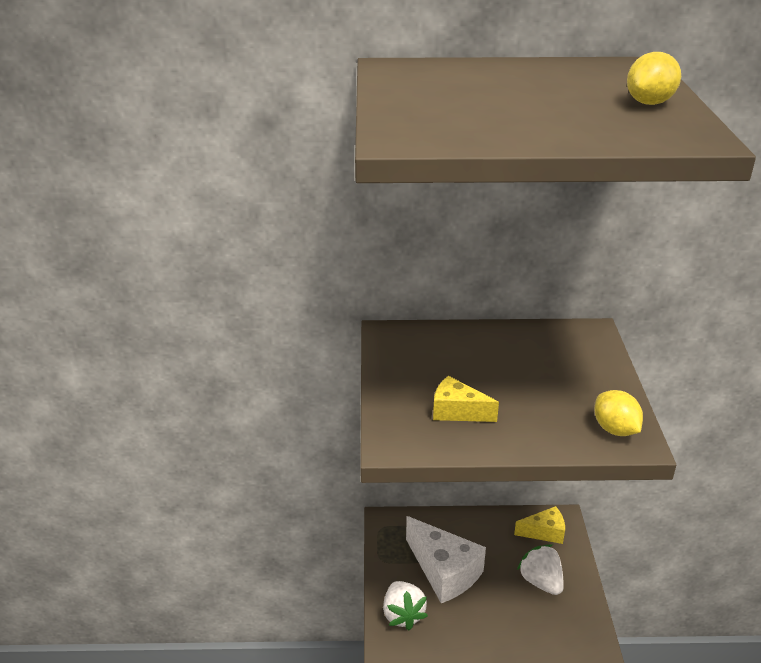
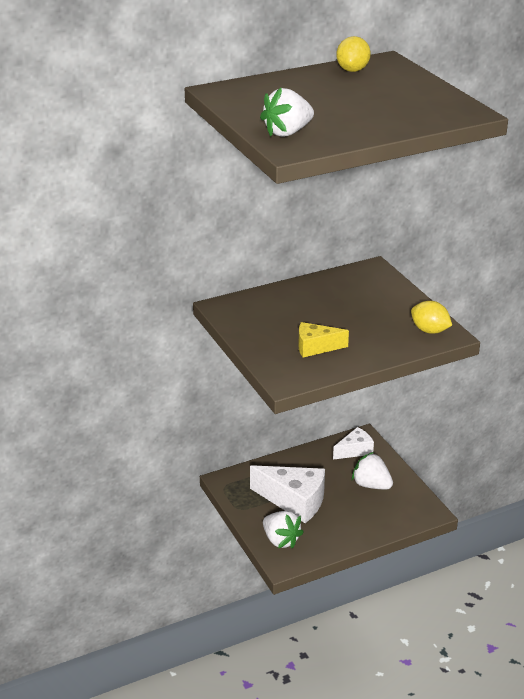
camera: 25 degrees left, 0 degrees up
(416, 121) = (287, 132): none -> white strawberry
(544, 532) = (355, 450): yellow cheese -> white cheese
(649, 103) = (420, 91): yellow lemon -> yellow lemon (352, 70)

